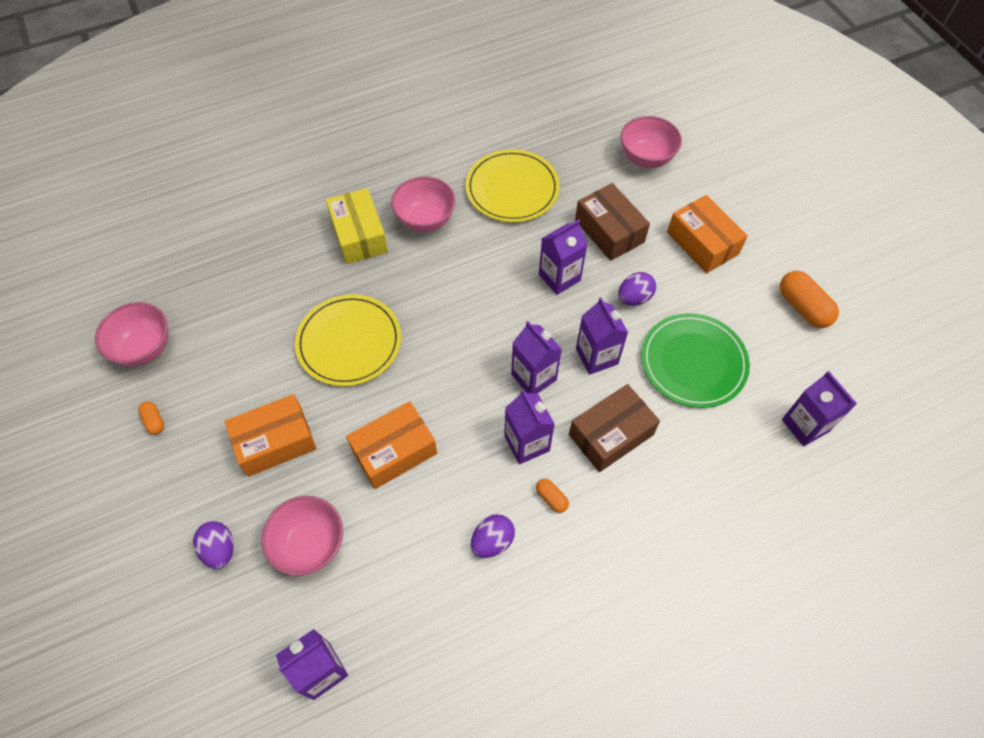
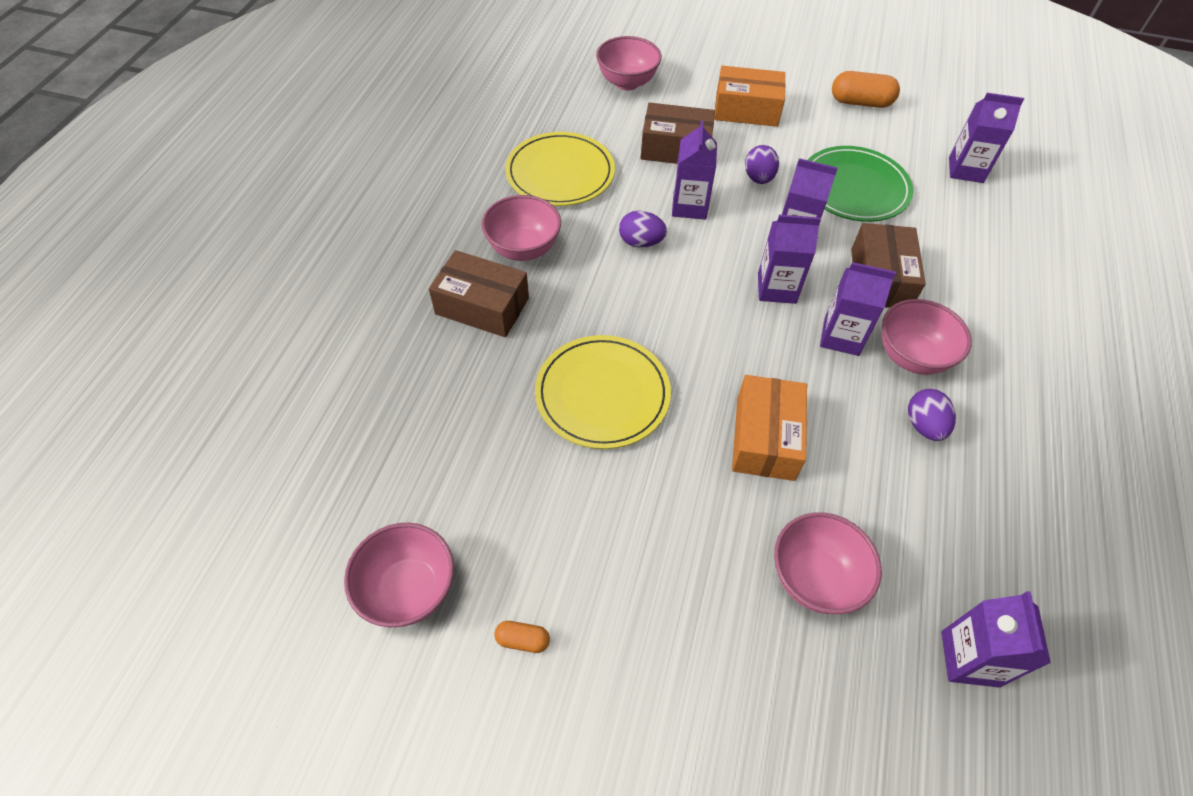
camera: 50 degrees left, 5 degrees down
(219, 549) = (753, 672): purple egg -> purple egg (641, 242)
(275, 442) = (662, 533): orange box -> none
(359, 235) = (482, 306): yellow box -> brown box
(551, 498) = (911, 356): orange capsule -> pink bowl

